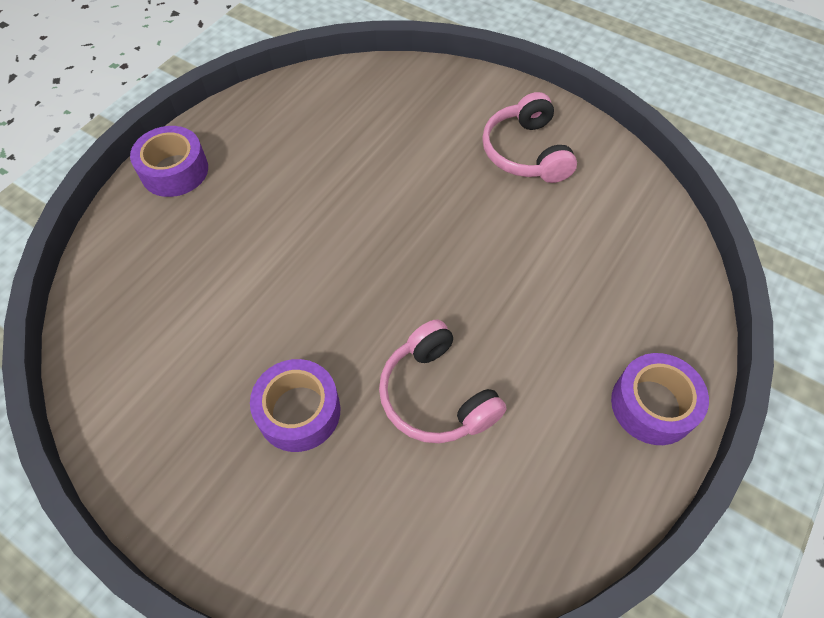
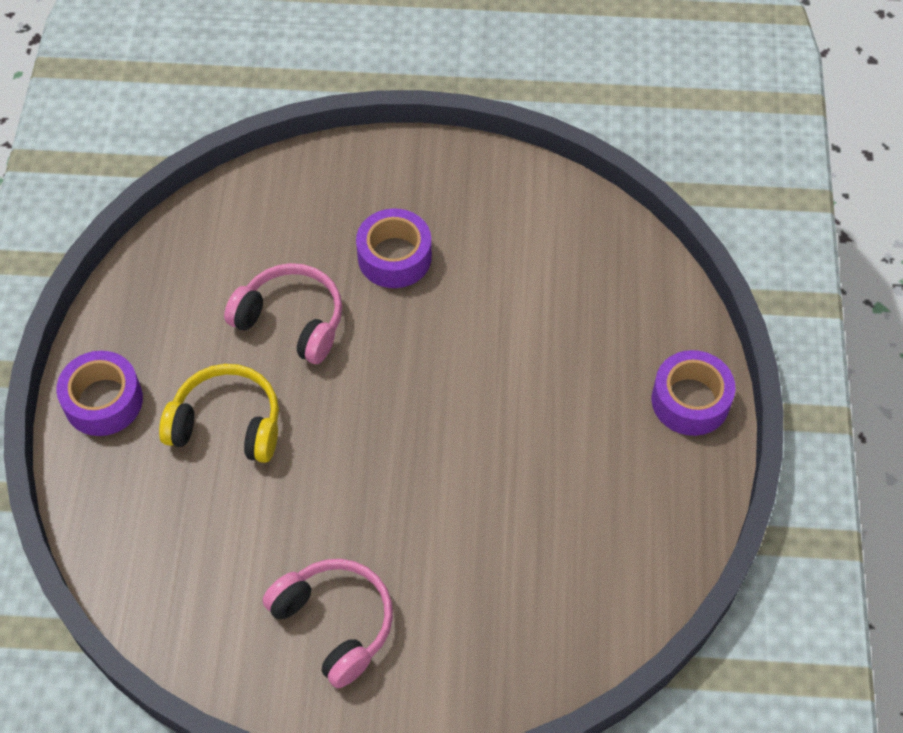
camera: 150 degrees right, 0 degrees up
(543, 326) = (227, 424): none -> yellow headphones

